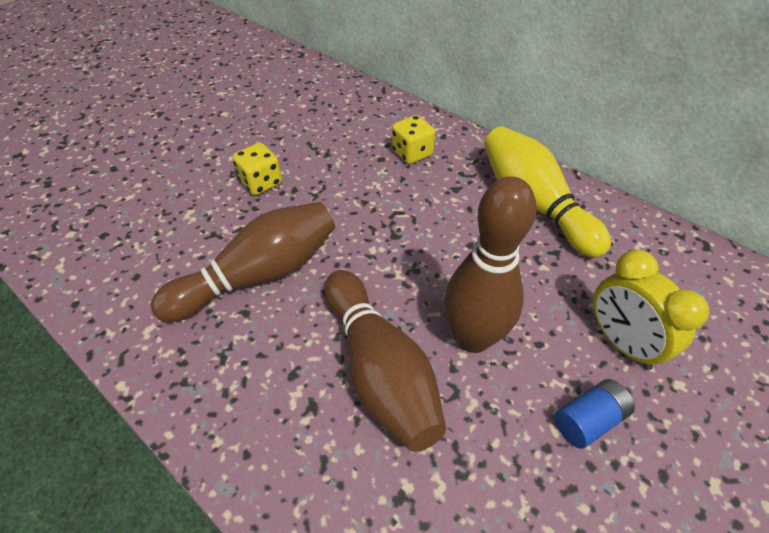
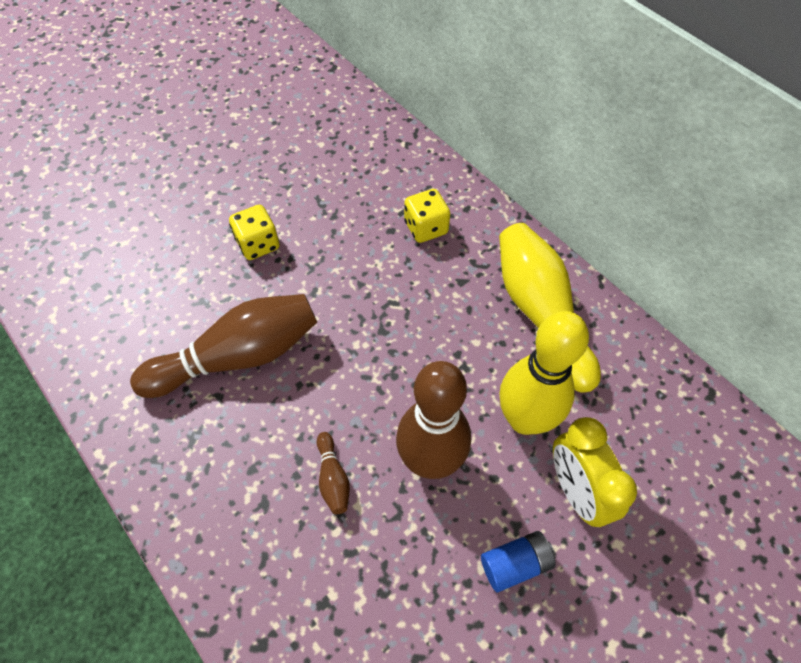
camera: 10 degrees right, 10 degrees up
(379, 369) = (333, 478): brown bowling pin -> brown bowling pin, size x0.42
(550, 289) = (524, 419): none -> yellow bowling pin

